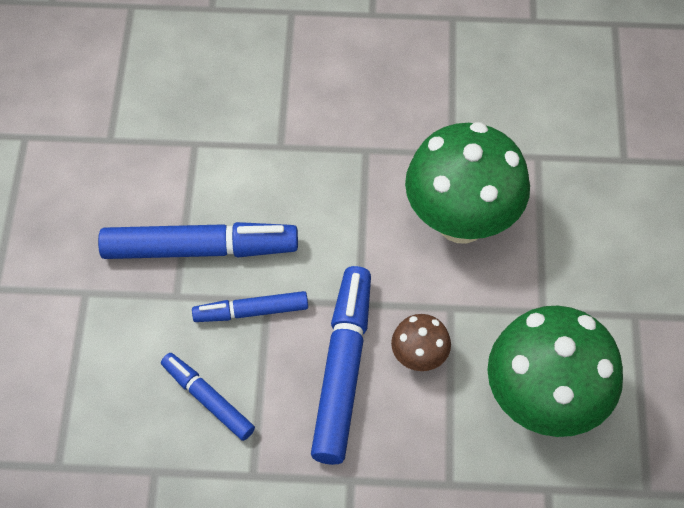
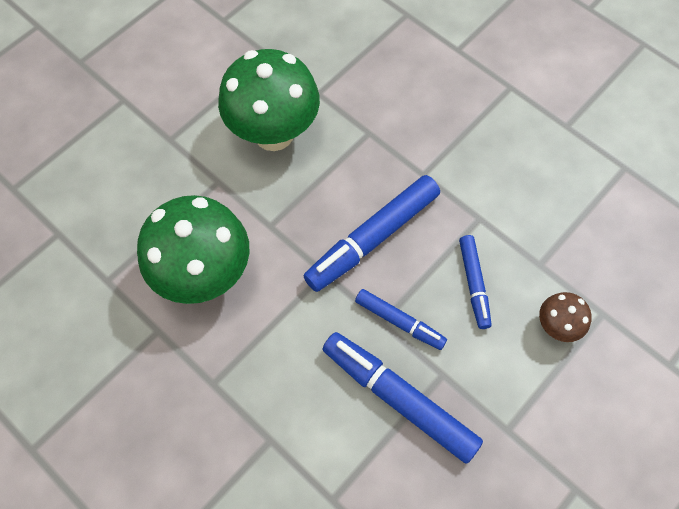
camera: 140 degrees left, 5 degrees up
(419, 358) = (319, 210): brown mushroom -> brown mushroom (556, 326)

